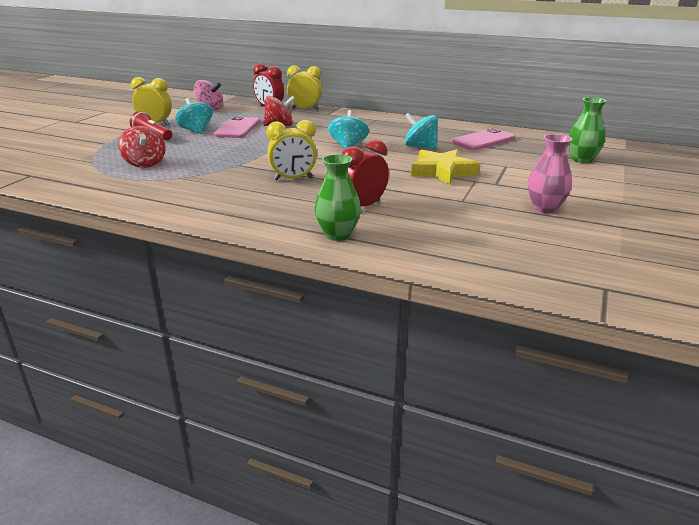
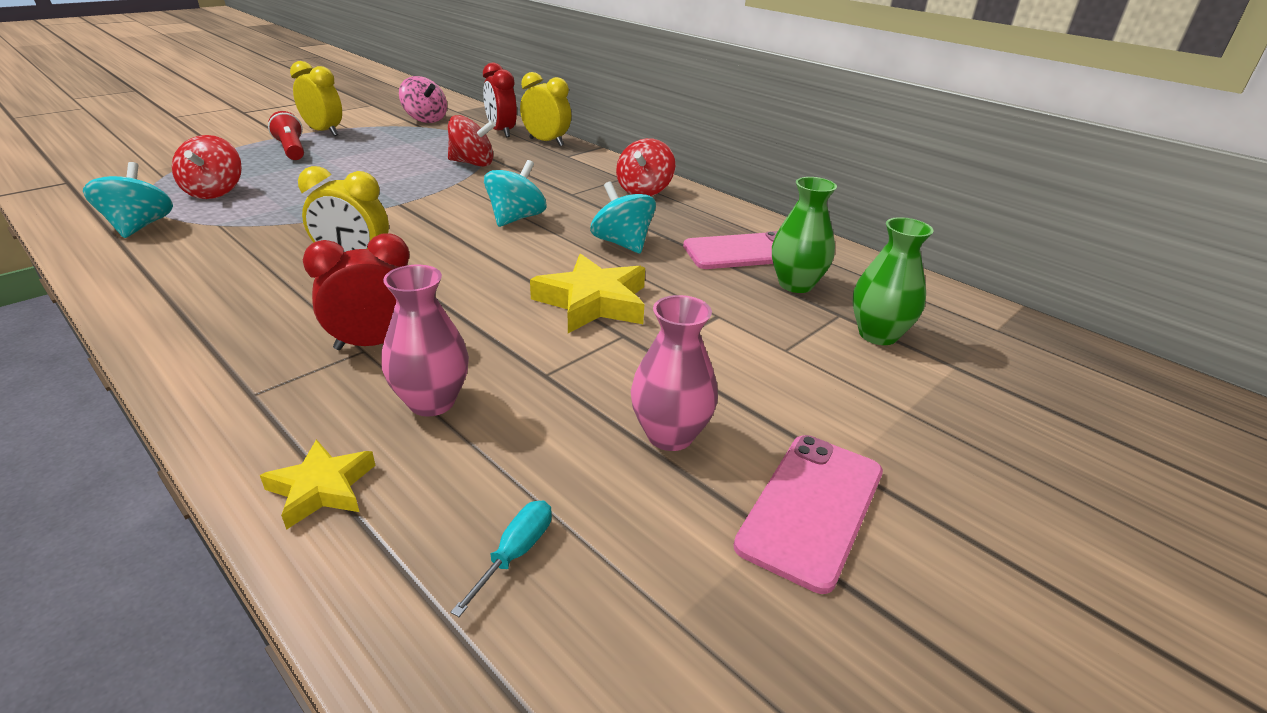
camera: 20 degrees right, 5 degrees up
(196, 131) = (355, 152): turquoise spinning top -> turquoise spinning top (139, 227)
(237, 128) = (412, 157): pink phone -> pink phone (811, 508)
(338, 235) = (254, 393): green vase -> green vase (796, 284)
(396, 123) = (644, 191): none -> red spinning top
(427, 220) = (432, 402): none -> pink vase
(428, 255) = (322, 488): none -> yellow star
(538, 253) = (515, 553): none -> turquoise screwdriver

